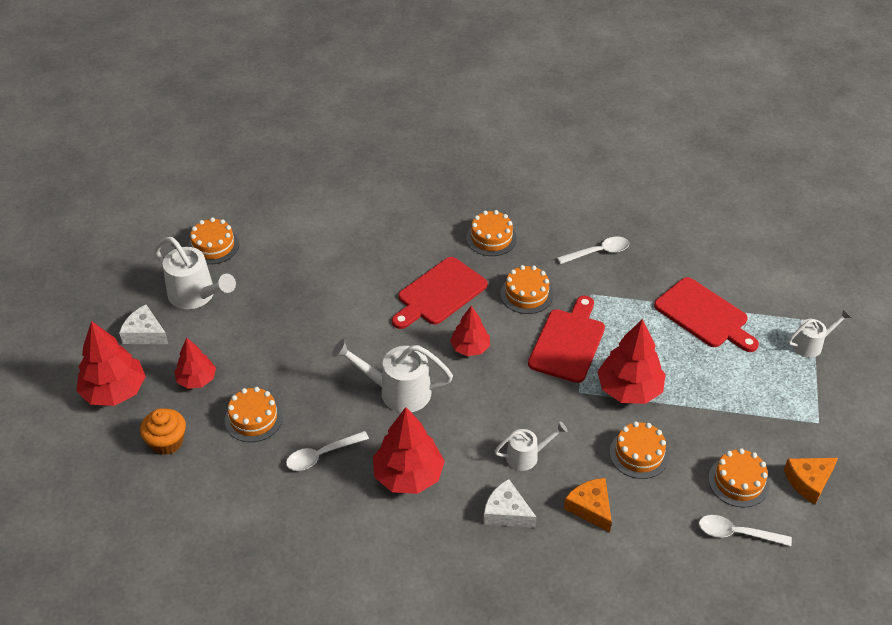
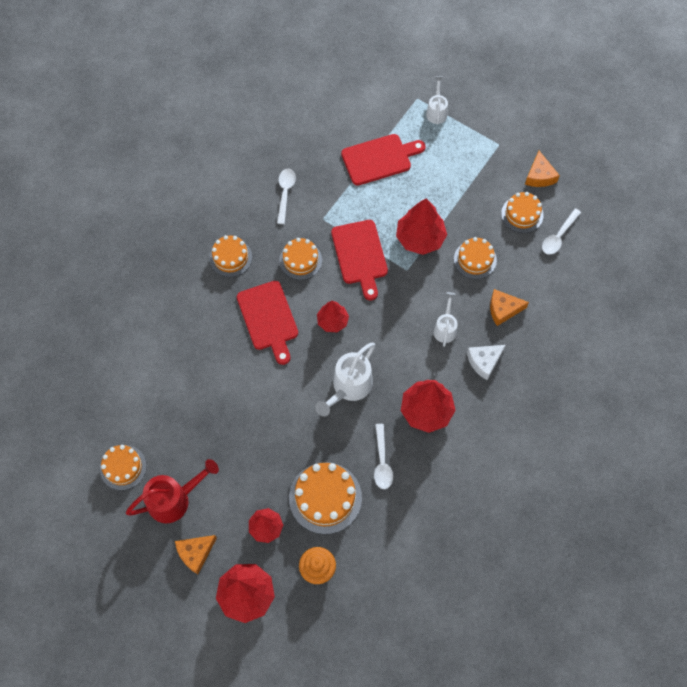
camera: 65 degrees left, 20 degrees up
(145, 333) = (195, 553): white cheese -> orange cheese
(197, 296) = (175, 499): white watering can -> red watering can
(253, 418) = (325, 497): orange cake -> orange cake, size x1.55
(568, 342) = (360, 255): red cutting board -> red cutting board turned 150 degrees counterclockwise

